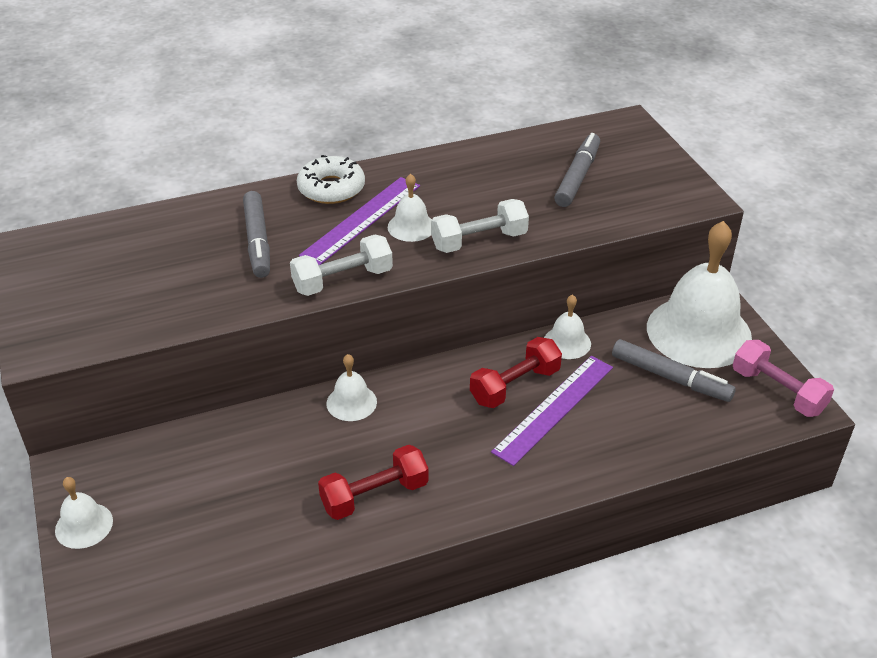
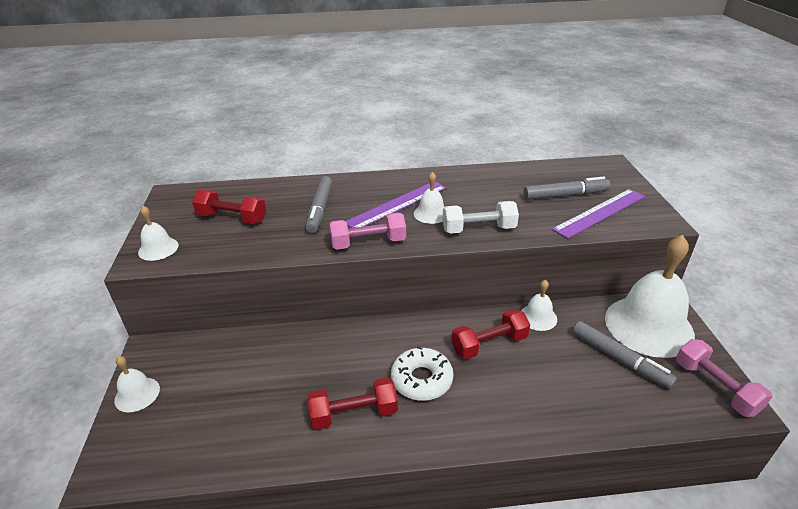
camera: 15 degrees right, 5 degrees down
(138, 271) = (232, 218): none -> red dumbbell
(331, 188) = (383, 183): white donut -> white donut (421, 380)
(342, 280) = (368, 243): white dumbbell -> pink dumbbell
(351, 402) = (361, 336): white bell -> white bell (158, 248)
(554, 408) = (516, 368): purple ruler -> purple ruler (600, 213)
(577, 177) = (565, 195): grey marker -> grey marker turned 45 degrees clockwise

